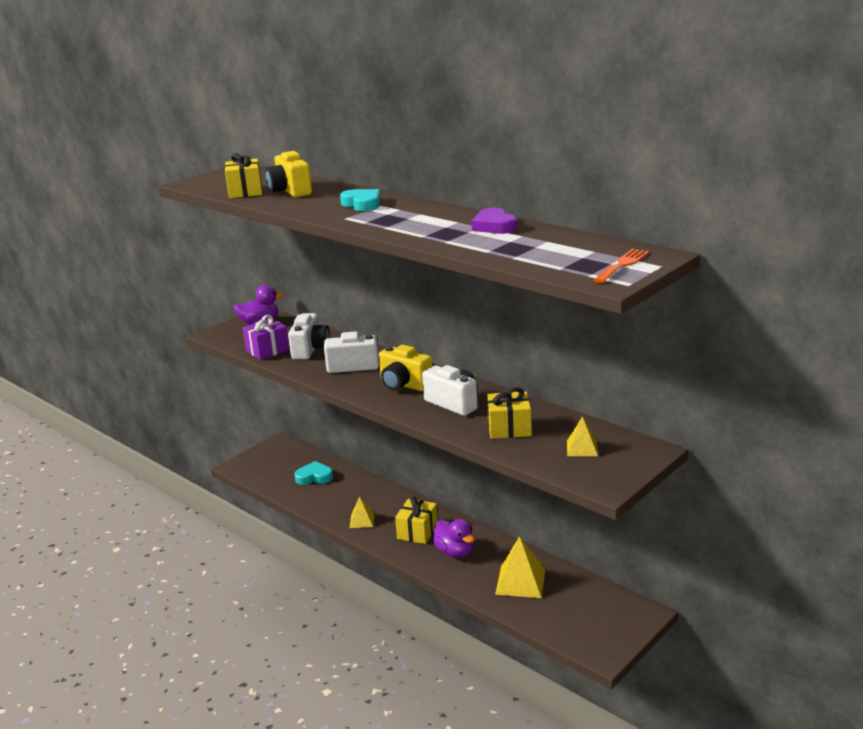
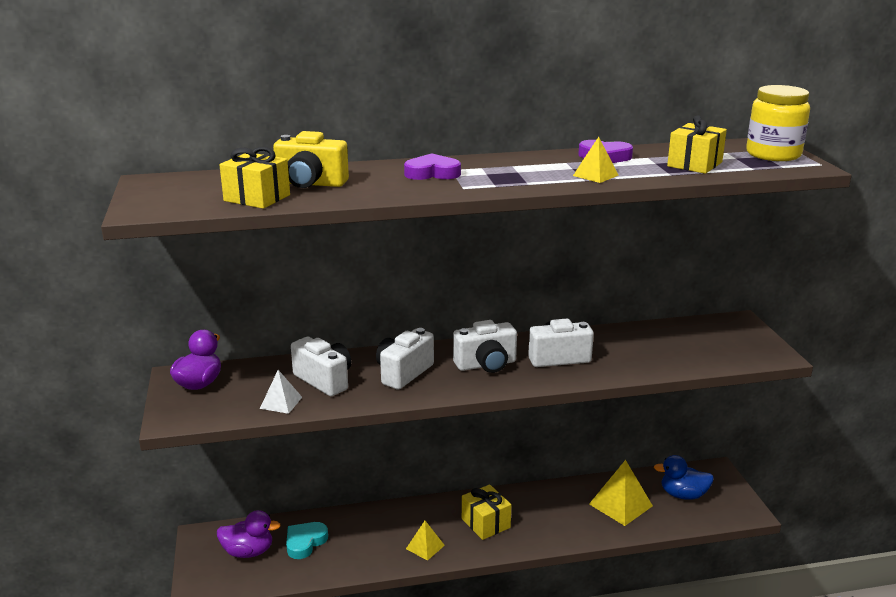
camera: 55 degrees left, 0 degrees up
(267, 350) = (281, 402): purple gift -> white pyramid
(362, 204) = (432, 173): turquoise heart -> purple heart
(404, 385) = (486, 365): yellow camera -> white camera
(455, 552) = (541, 517): purple duck -> purple duck (248, 552)
(509, 428) = (637, 354): yellow gift -> yellow gift (694, 164)
(579, 608) = (683, 495): none -> blue duck
(582, 448) = (706, 341): yellow pyramid -> yellow pyramid (595, 175)
(622, 265) = (773, 154): orange fork -> yellow jar

